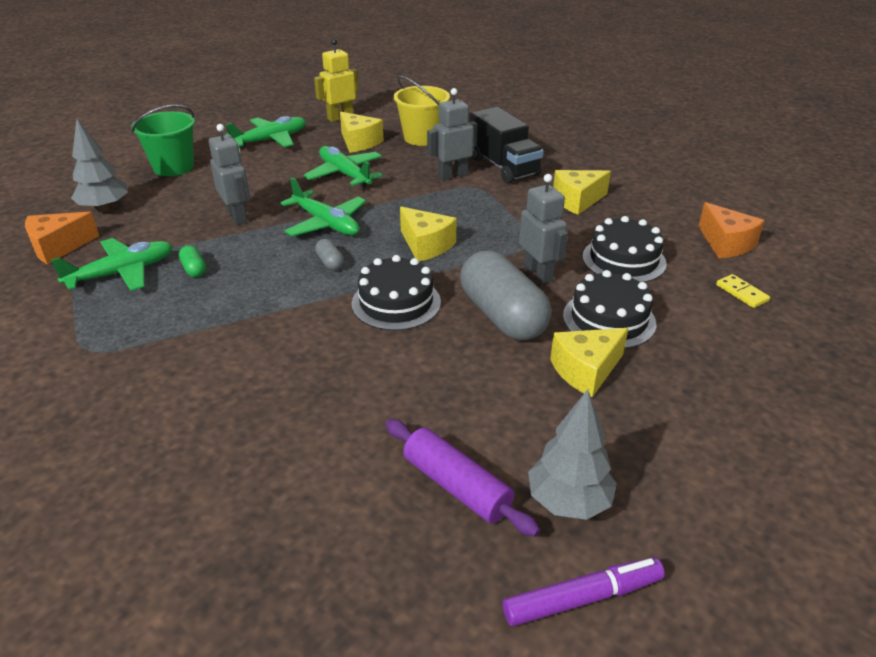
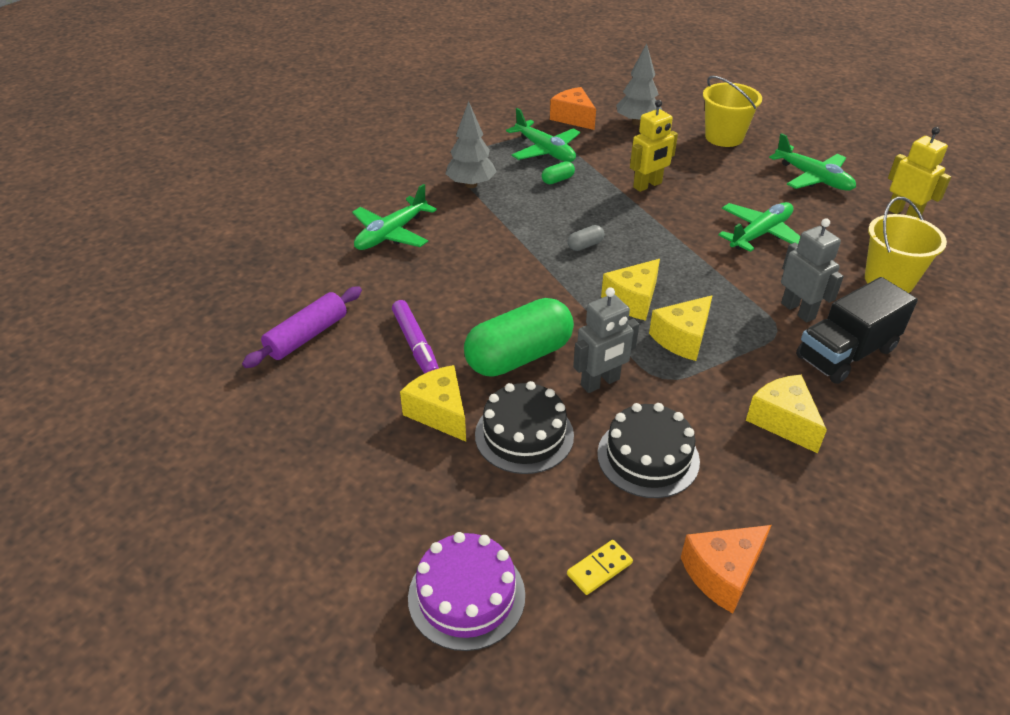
camera: 85 degrees right, 5 degrees up
(173, 167) = (724, 137): green bucket -> yellow bucket
(237, 216) = (647, 185): grey robot -> yellow robot
(326, 224) = (653, 235): green plane -> green plane (391, 234)
(359, 142) = (844, 235): yellow cheese -> yellow cheese (682, 338)
(396, 303) = (529, 289): black cake -> none
(502, 316) = (519, 356): grey capsule -> green capsule
(568, 501) = (284, 395): grey tree -> grey tree (471, 185)
(582, 598) = (199, 399): purple marker -> purple marker (416, 345)
(794, 360) = (466, 596): none -> purple cake

